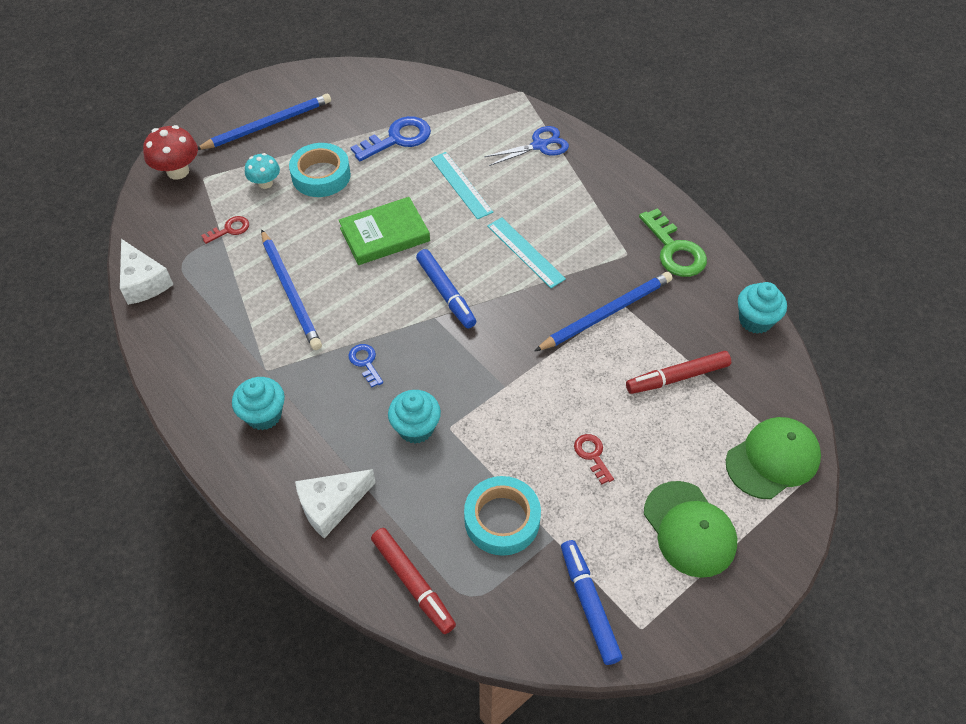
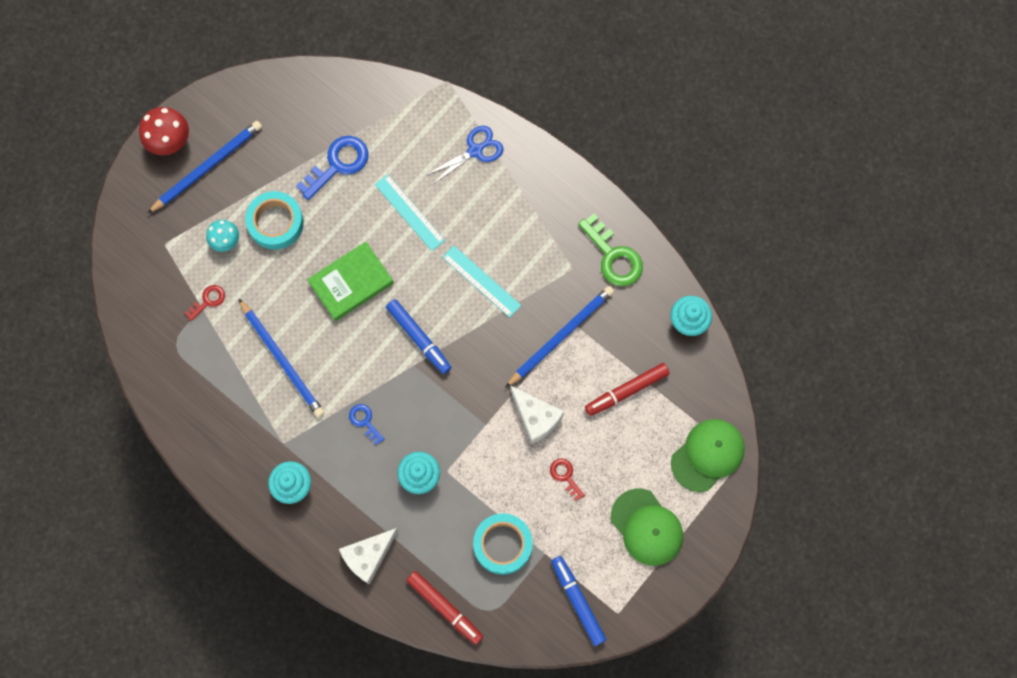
camera: 10 degrees left, 20 degrees up
(144, 282) = (149, 372): white cheese -> white cheese (536, 417)
(178, 171) = (138, 240): red mushroom -> red mushroom (169, 141)

